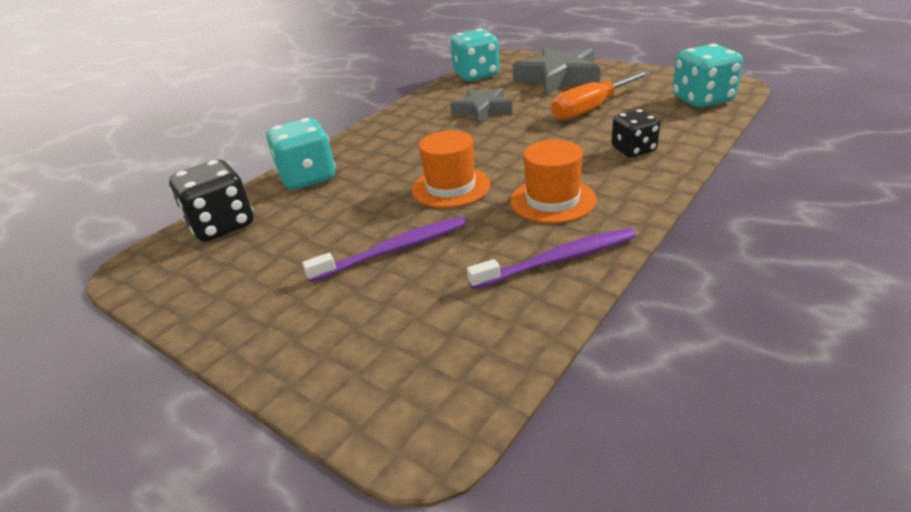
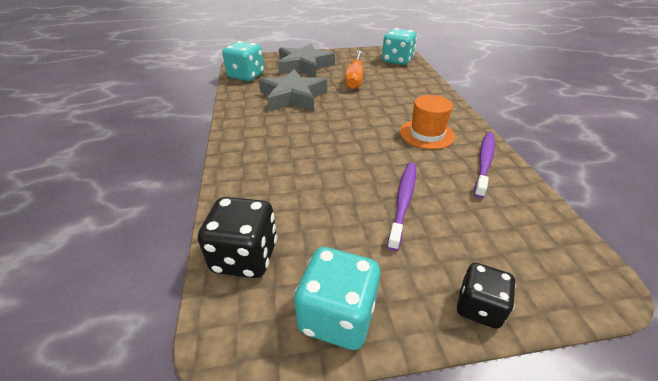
camera: 50 degrees left, 5 degrees up
(308, 177) = (250, 186): turquoise dice -> turquoise dice (337, 316)
(451, 187) = (363, 149): orange hat -> none
(482, 110) = (293, 97): grey star -> grey star, size x1.54
(633, 150) = (413, 94): black dice -> black dice (479, 307)

